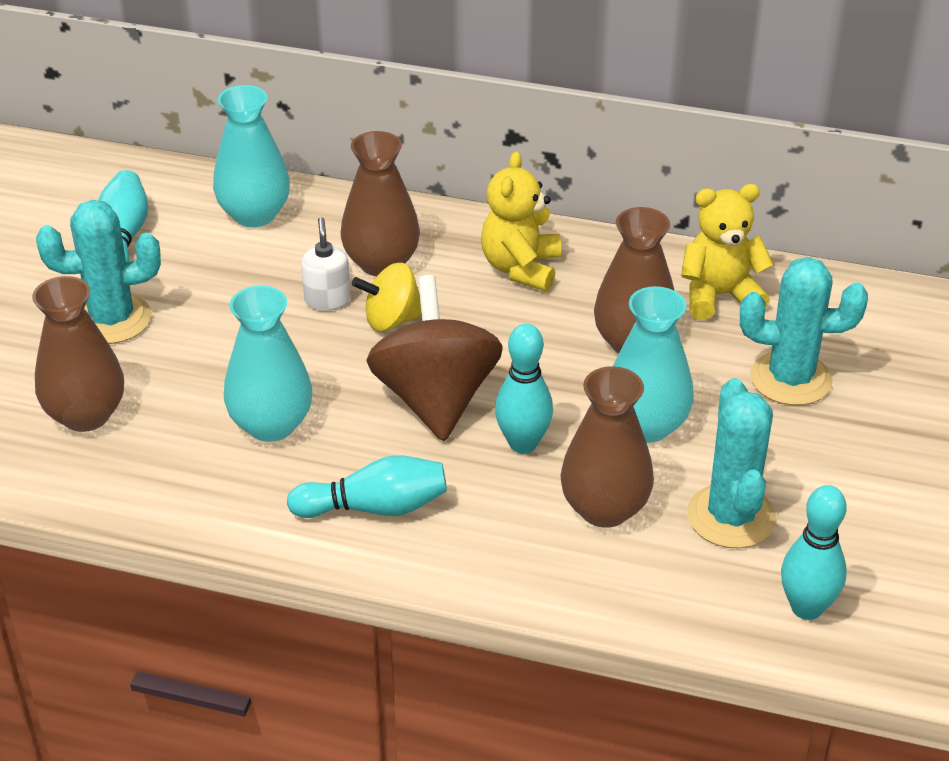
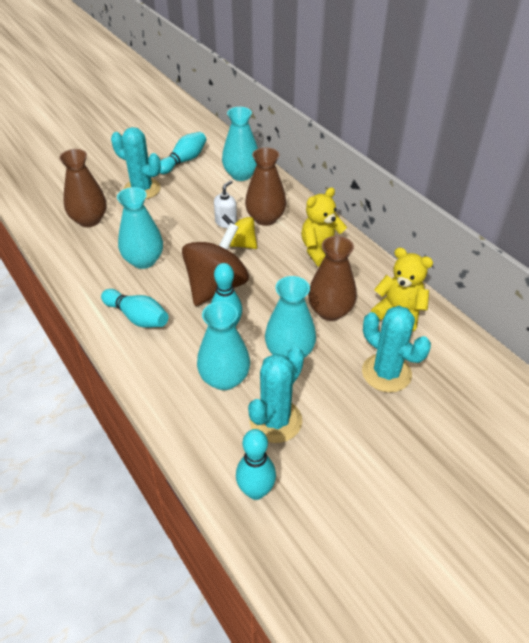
camera: 40 degrees right, 5 degrees up
(604, 509) = (224, 378): brown vase -> turquoise vase

